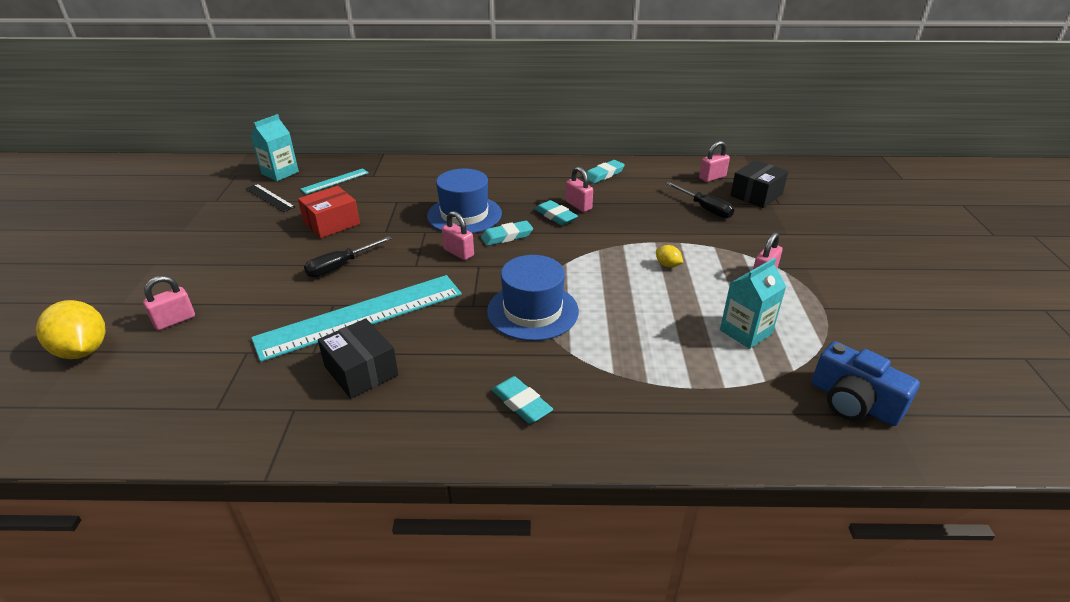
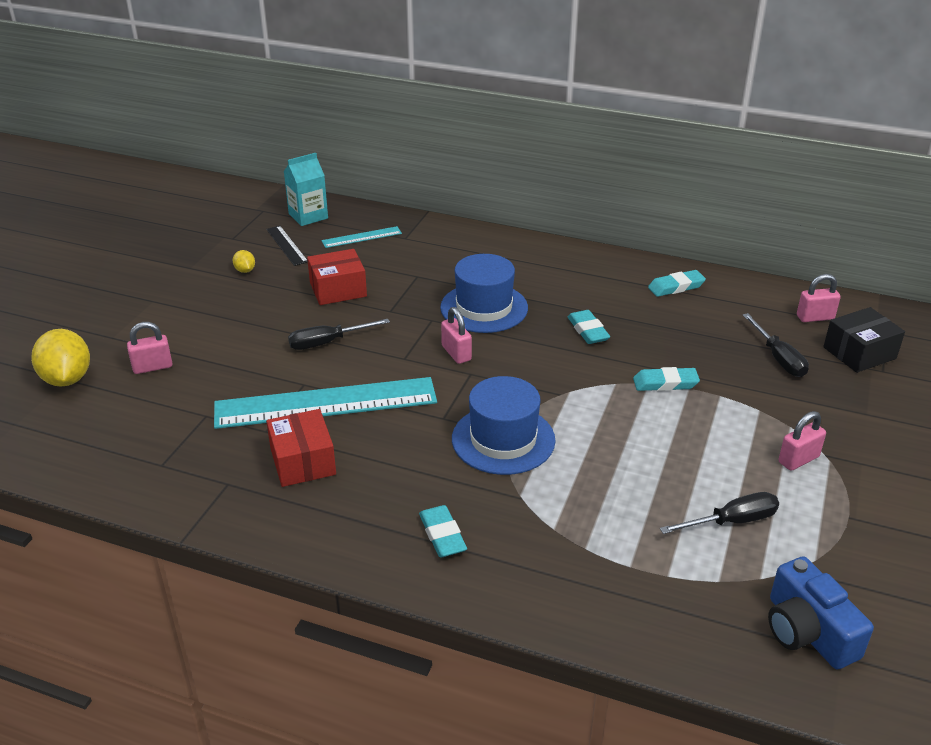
camera: 20 degrees right, 0 degrees up
(361, 371) = (303, 461): black box -> red box
(507, 236) = (518, 345): turquoise eraser -> turquoise eraser (665, 383)
(578, 205) = (622, 322): pink padlock -> none
(667, 265) = (687, 420): yellow lemon -> yellow lemon (245, 270)
(745, 332) = (731, 521): turquoise carton -> black screwdriver

